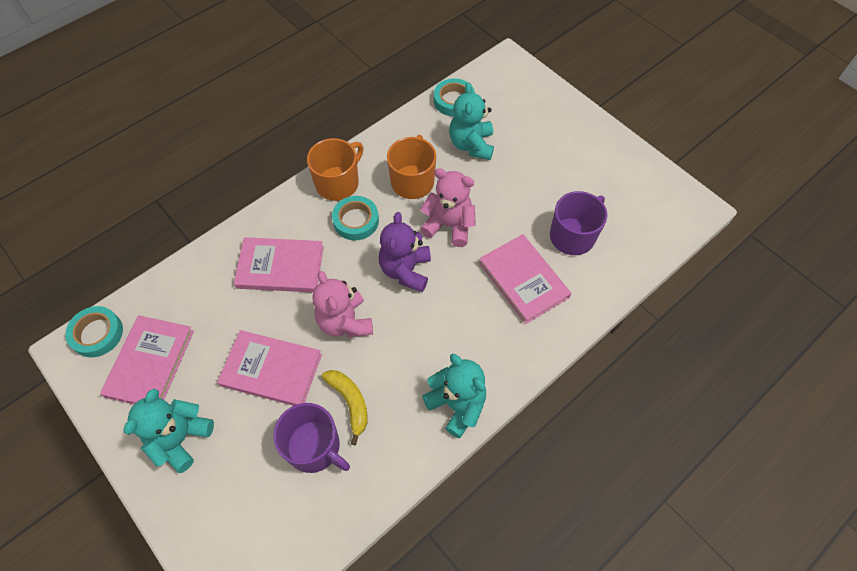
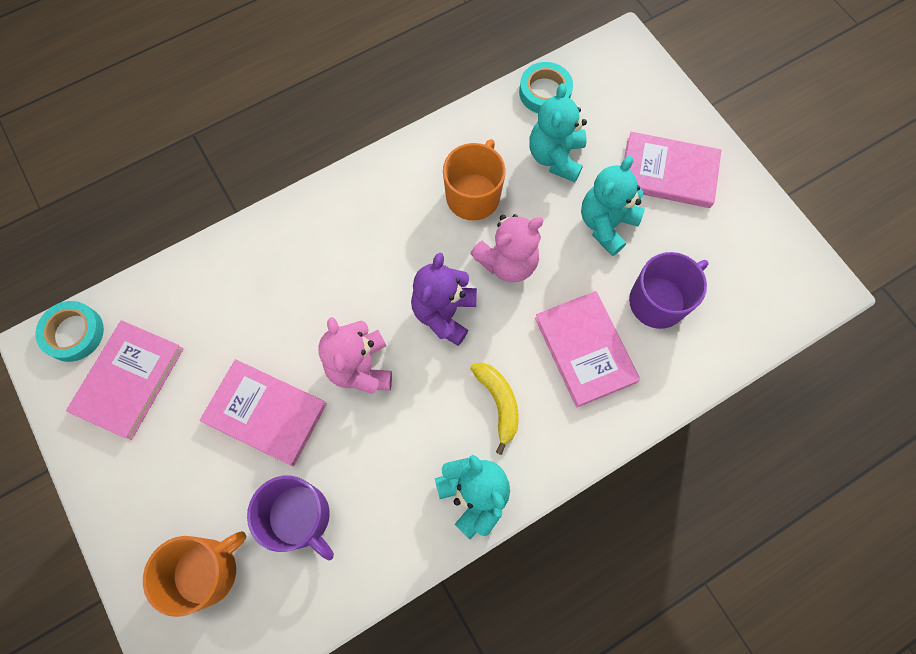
camera: 10 degrees right, 10 degrees up
(180, 438) = (151, 478): turquoise teddy bear -> turquoise teddy bear (606, 224)
(280, 267) = (296, 284): pink book -> pink book (668, 172)
(338, 183) = (382, 184): orange mug -> orange mug (207, 571)
(350, 403) = (350, 470): yellow banana -> yellow banana (499, 403)
(356, 221) = (395, 238): turquoise tape -> none
(449, 225) = (507, 262): pink teddy bear -> pink teddy bear turned 120 degrees clockwise

